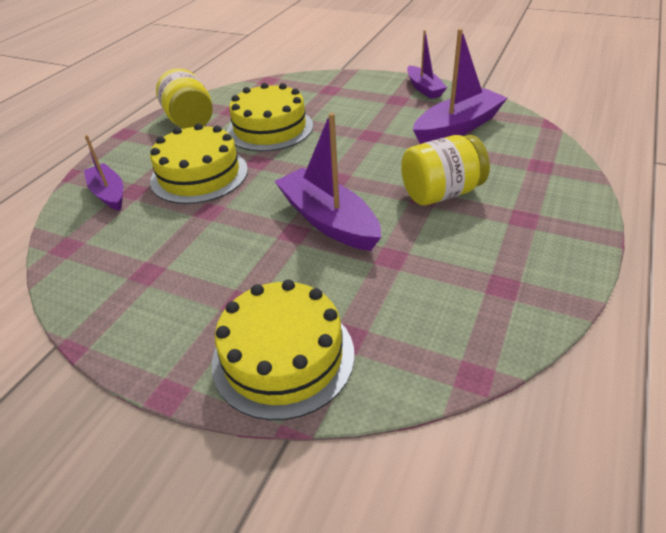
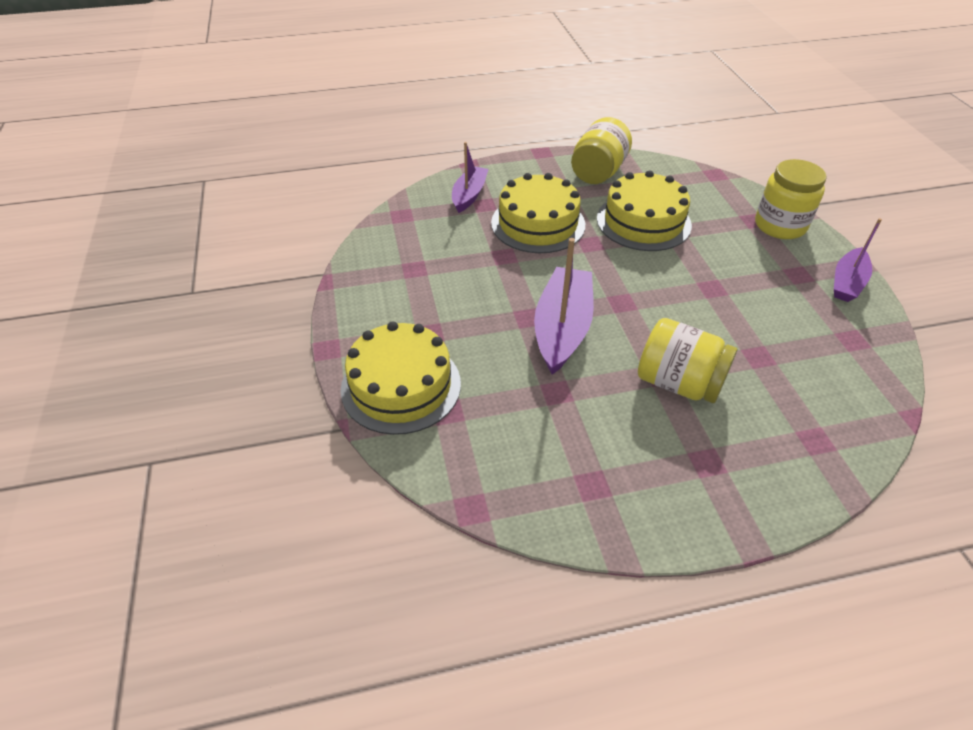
camera: 50 degrees right, 5 degrees up
(348, 84) = (780, 225): none -> yellow jar
(457, 127) = (805, 343): purple boat -> none

